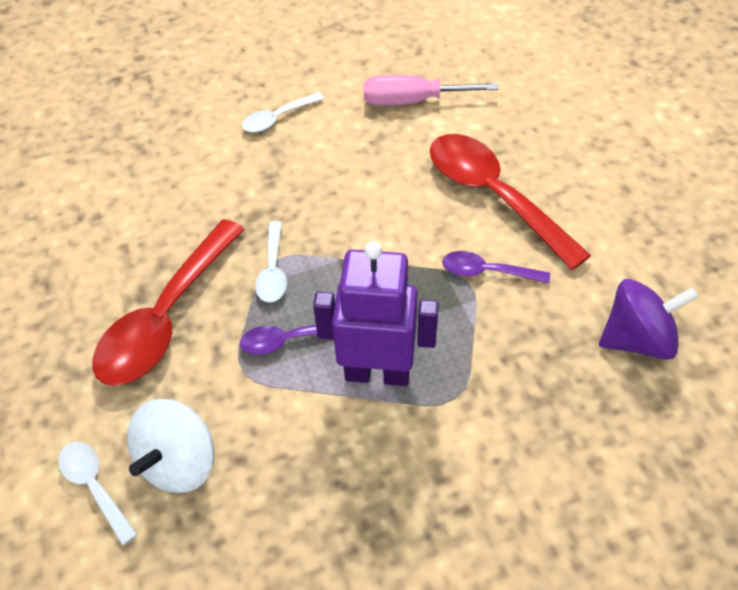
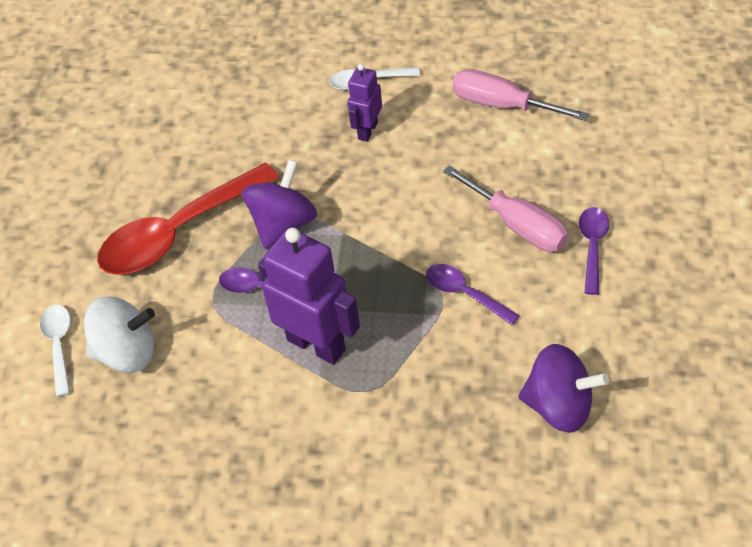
camera: 30 degrees right, 0 degrees up
(179, 462) = (127, 352): white spinning top -> white spinning top turned 150 degrees counterclockwise
(273, 271) = (283, 224): white spoon -> purple spinning top
(303, 160) = (367, 130): none -> purple robot
(493, 196) = (518, 225): red spoon -> pink screwdriver
(568, 191) = (592, 246): none -> purple spoon

